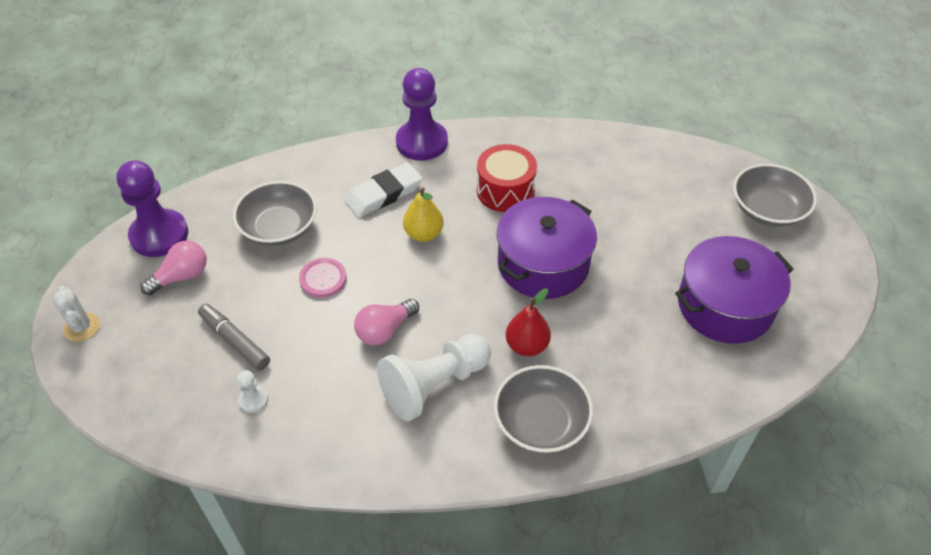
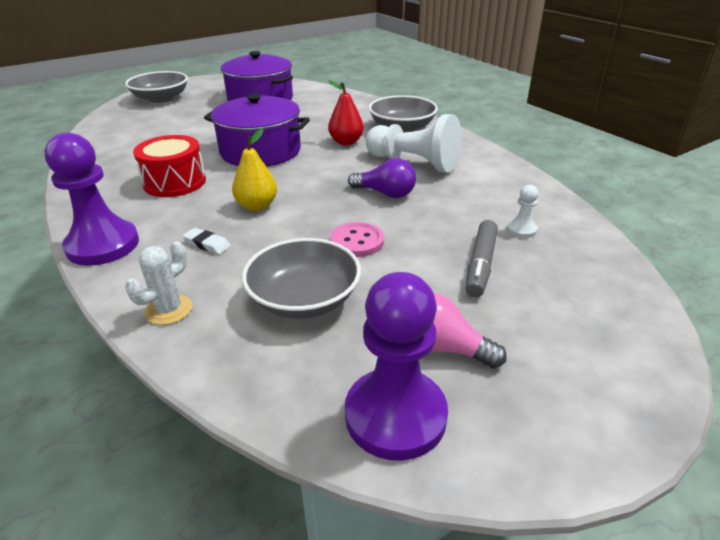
camera: 115 degrees left, 15 degrees down
(82, 327) = (609, 404): white cactus -> white cactus (169, 310)
(384, 194) = (207, 244): white eraser -> white eraser, size x0.50
(385, 330) = (385, 193): pink light bulb -> purple light bulb

